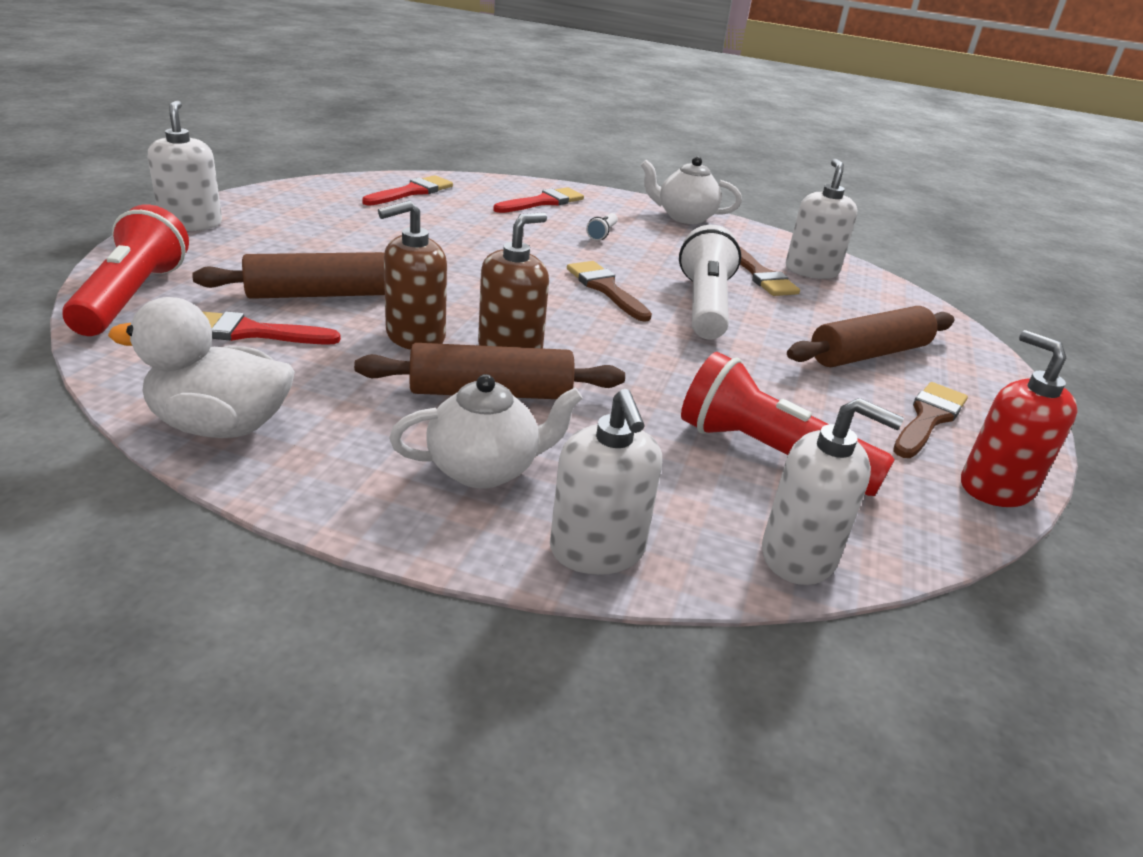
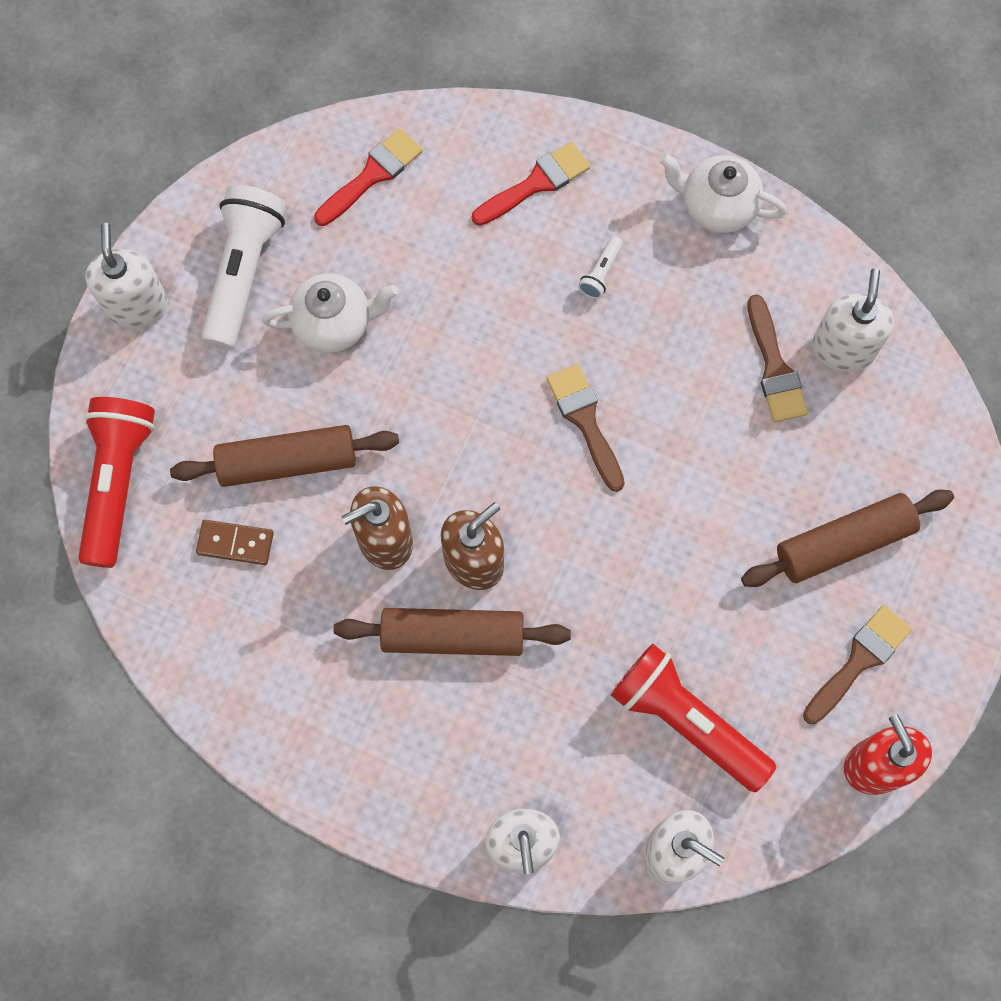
camera: 10 degrees right, 40 degrees up
(220, 426) = (235, 696): white duck -> none
(251, 332) = (235, 543): red brush -> brown domino
(484, 469) = (443, 748): white teapot -> white teapot (334, 324)
(705, 305) = (690, 450): white flashlight -> white flashlight (244, 273)

